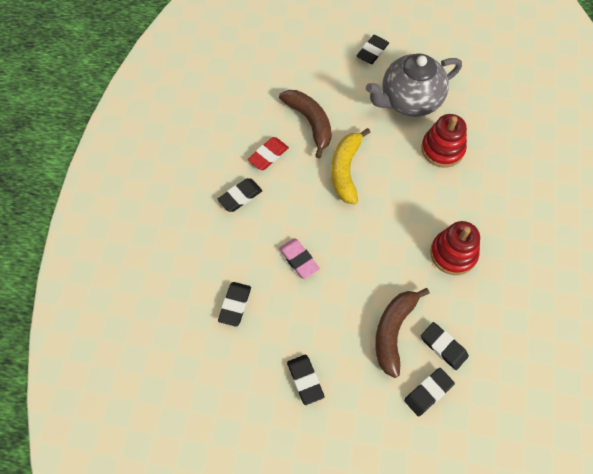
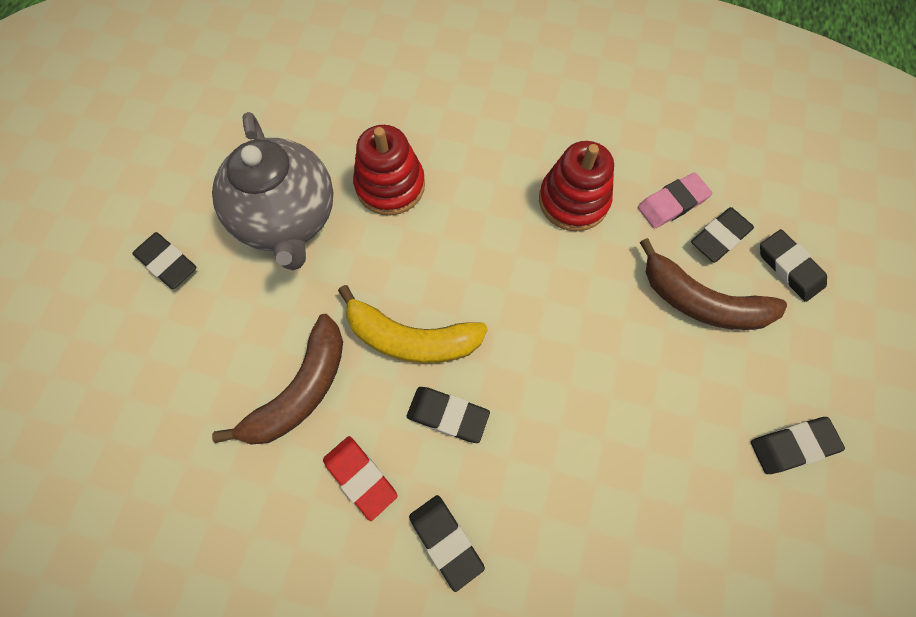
camera: 85 degrees left, 5 degrees up
(235, 305) = (669, 563): black eraser -> black eraser (447, 415)
(299, 260) = (581, 437): pink eraser -> pink eraser (672, 203)
(310, 122) = (300, 390): brown banana -> brown banana turned 150 degrees clockwise

